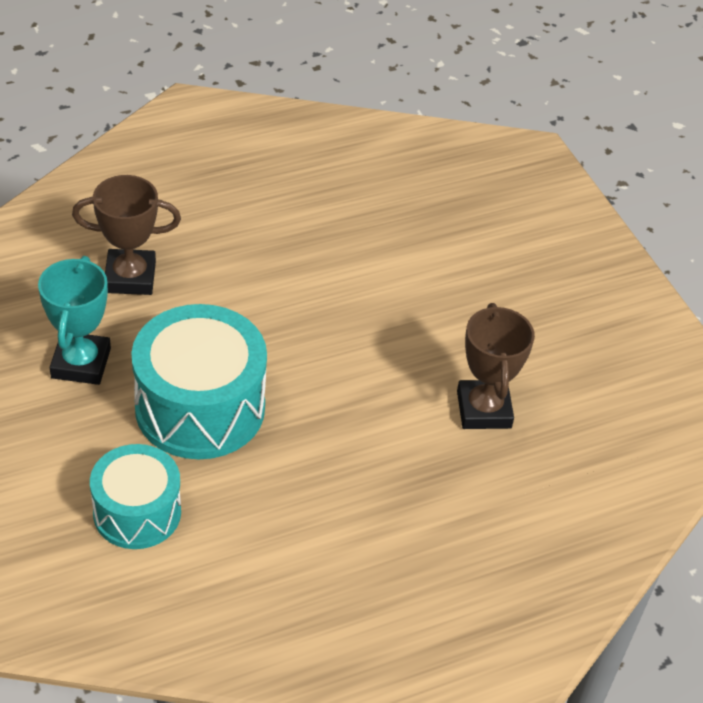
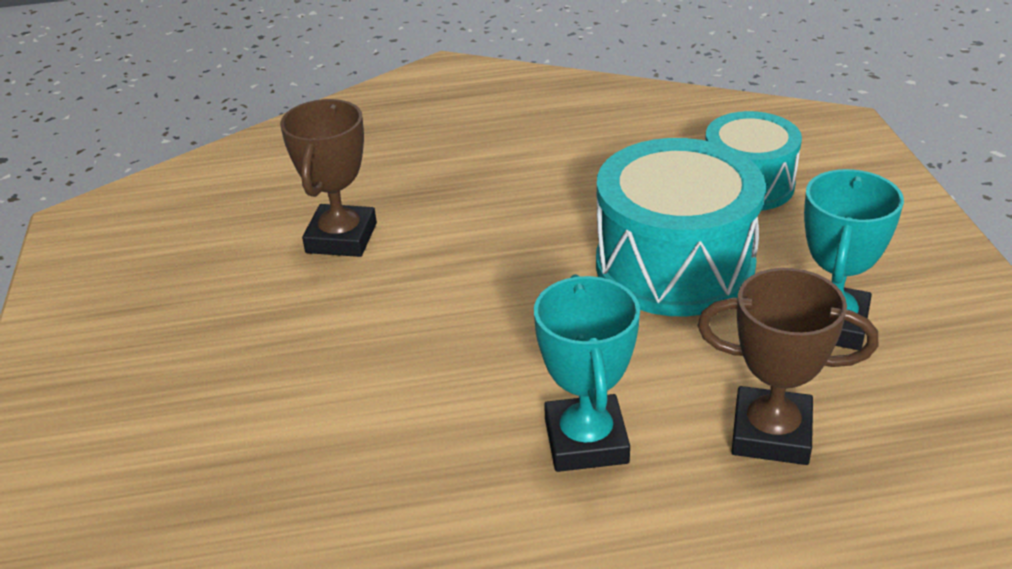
camera: 160 degrees left, 10 degrees down
(245, 262) = (586, 441): none -> turquoise trophy

